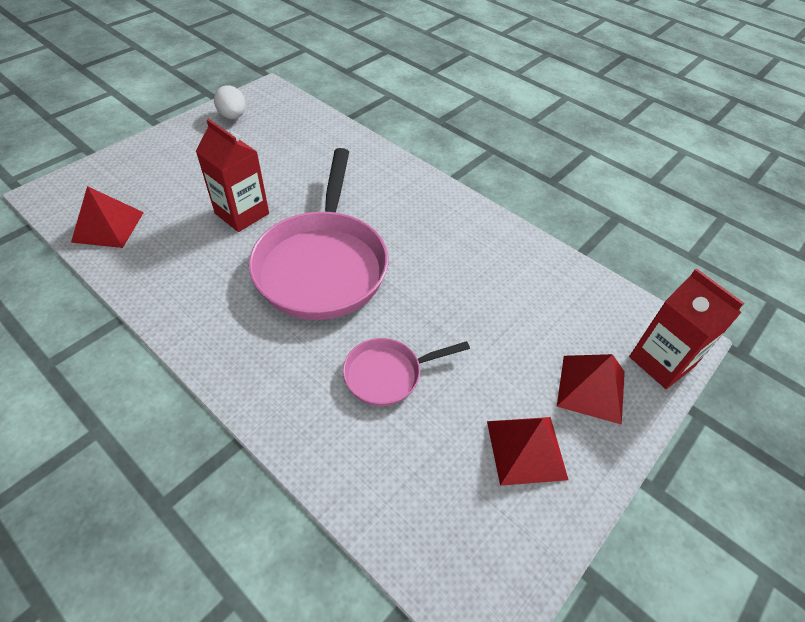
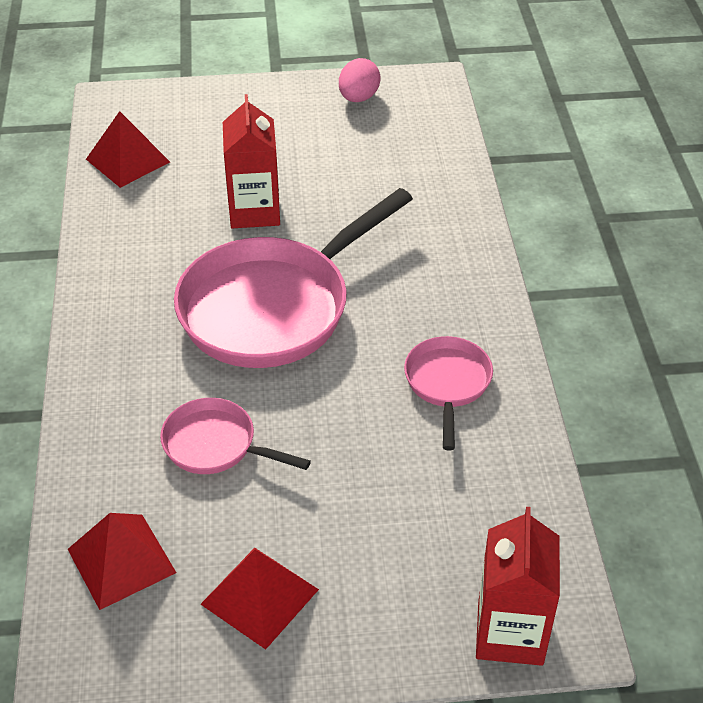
camera: 45 degrees right, 5 degrees down
(233, 116) = (358, 98): white egg -> pink egg
(472, 248) = (447, 384): none -> pink pan
(591, 388) = (394, 598): red pyramid -> red pyramid (121, 560)

